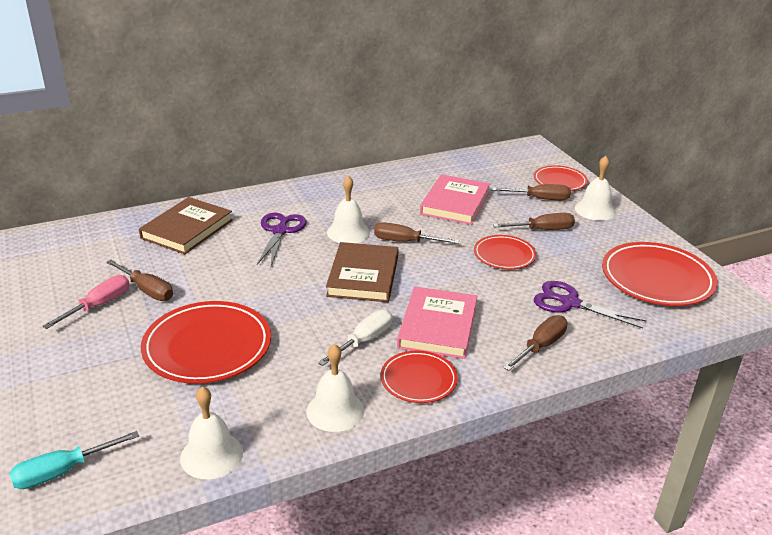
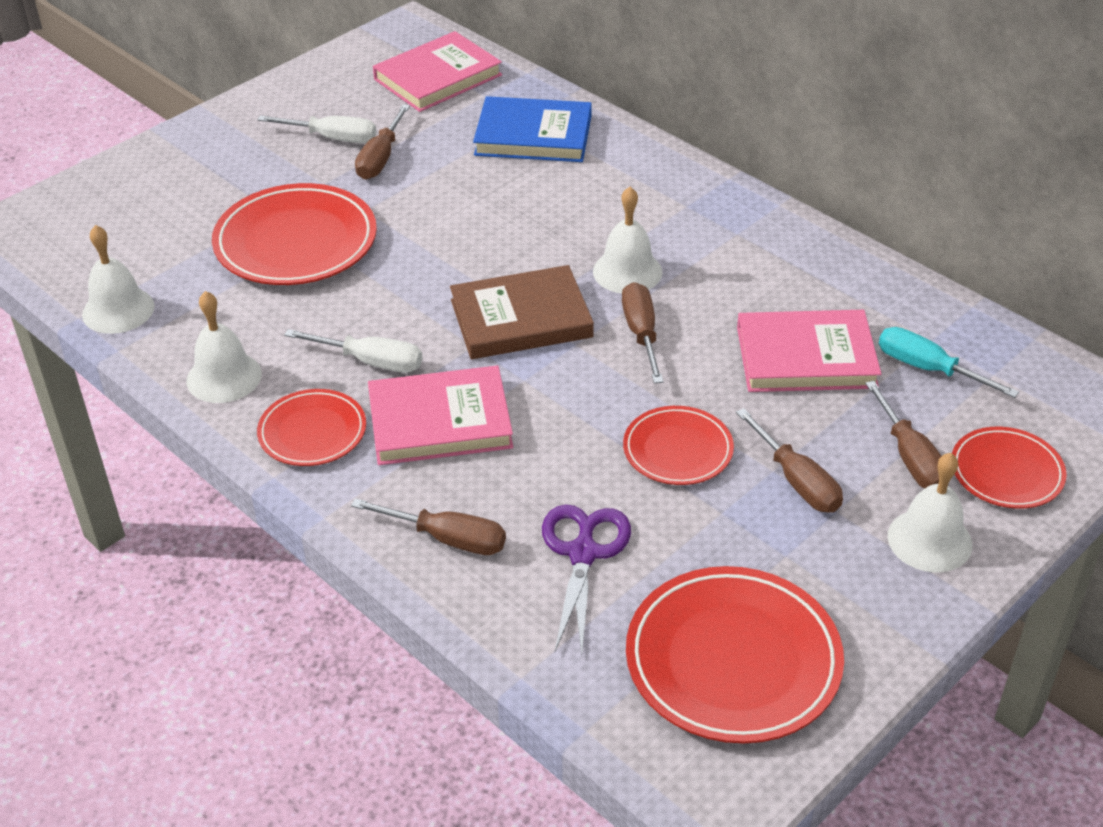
camera: 70 degrees right, 10 degrees up
(63, 471) = (65, 226): turquoise screwdriver -> turquoise screwdriver (928, 369)
(78, 247) = (438, 77): none -> pink book
(98, 305) = (332, 138): pink screwdriver -> white screwdriver
(187, 229) = (533, 135): brown book -> blue book
(280, 231) = (584, 210): purple scissors -> none

